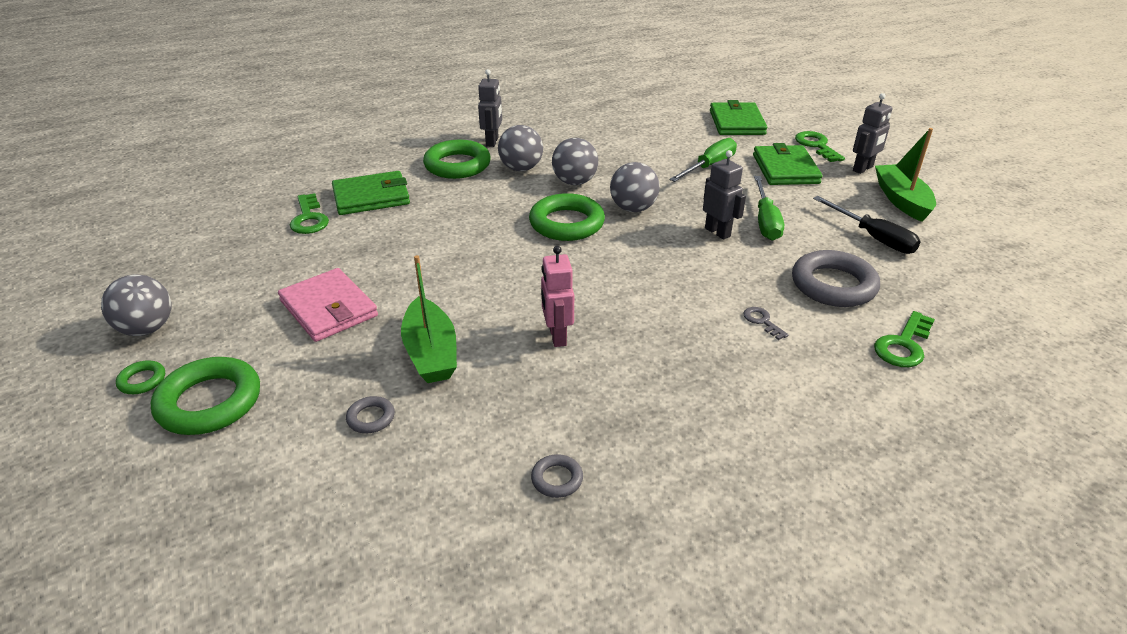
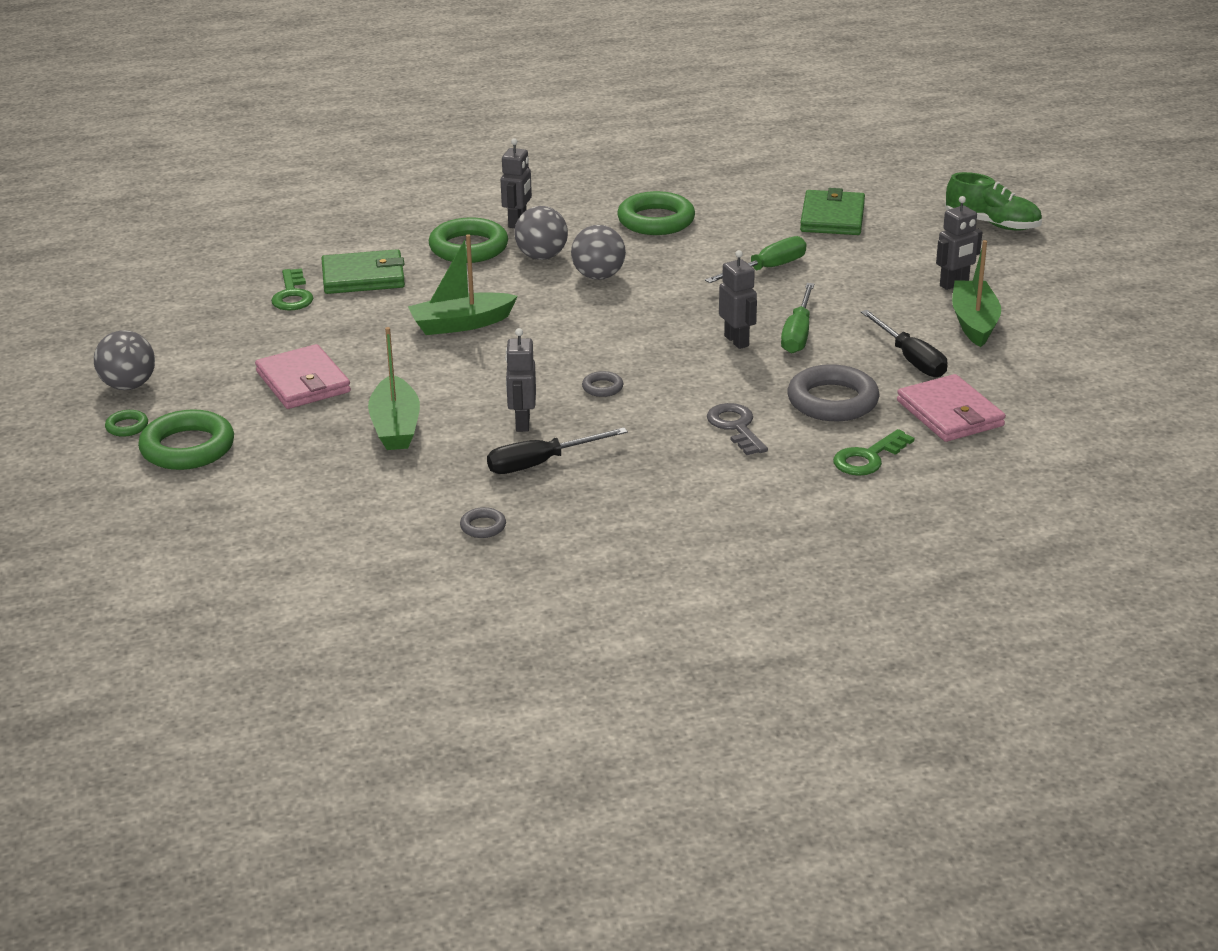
camera: 10 degrees right, 5 degrees down
(371, 418) = (330, 471): grey ring -> grey ring (602, 387)
(469, 235) = (461, 324): none -> green boat
(557, 336) = (522, 423): pink robot -> grey robot
(566, 223) = (572, 320): green ring -> green ring (656, 220)
(592, 384) = (541, 463): none -> black screwdriver
(633, 208) = (653, 310): grey ball -> none
(762, 321) = (735, 427): grey key -> grey key, size x1.71
(785, 169) = (858, 278): green wallet -> none
(816, 145) = (915, 253): green key -> none
(858, 120) = (992, 224): none -> green shoe
(943, 289) = (950, 413): none -> pink wallet

